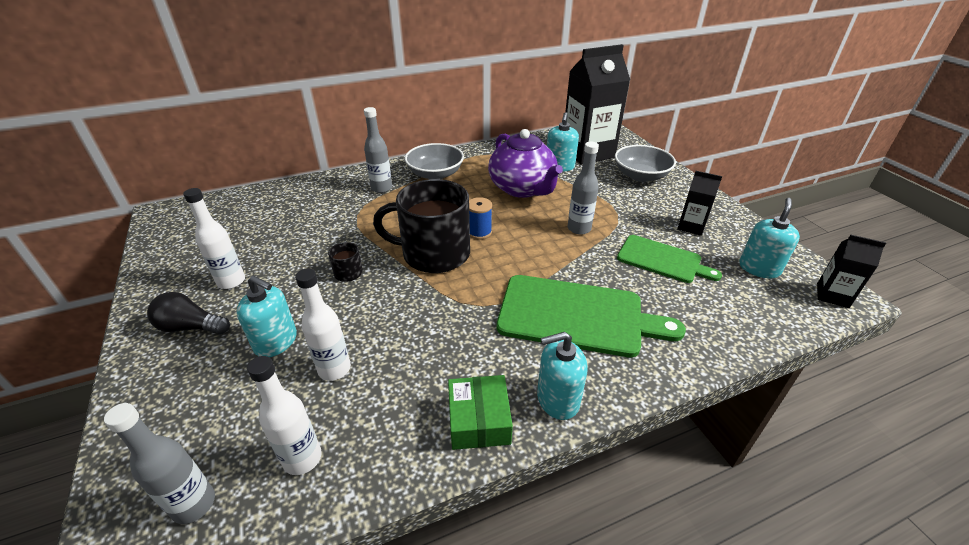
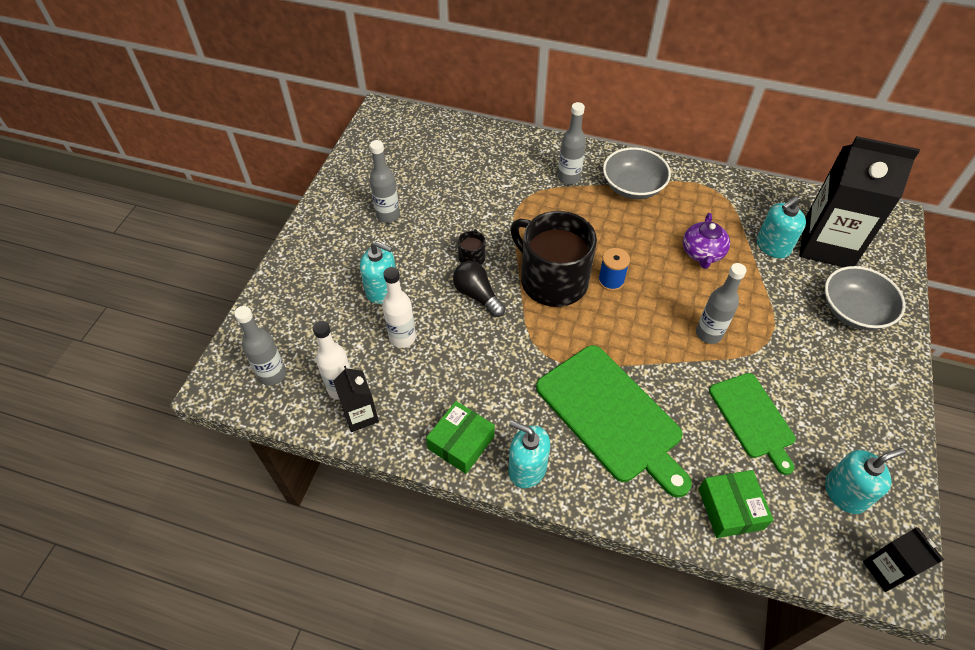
camera: 40 degrees right, 15 degrees up
(191, 327) = (340, 242): black light bulb -> black light bulb (477, 295)
(231, 281) = (388, 215): white bottle -> grey bottle
(276, 342) = (382, 290): turquoise soap dispenser -> turquoise soap dispenser turned 45 degrees counterclockwise
(522, 188) = (702, 253): purple teapot -> purple teapot, size x0.57
(691, 226) = (832, 404): black carton -> black carton (360, 415)
(719, 322) = (730, 508): none -> green box

